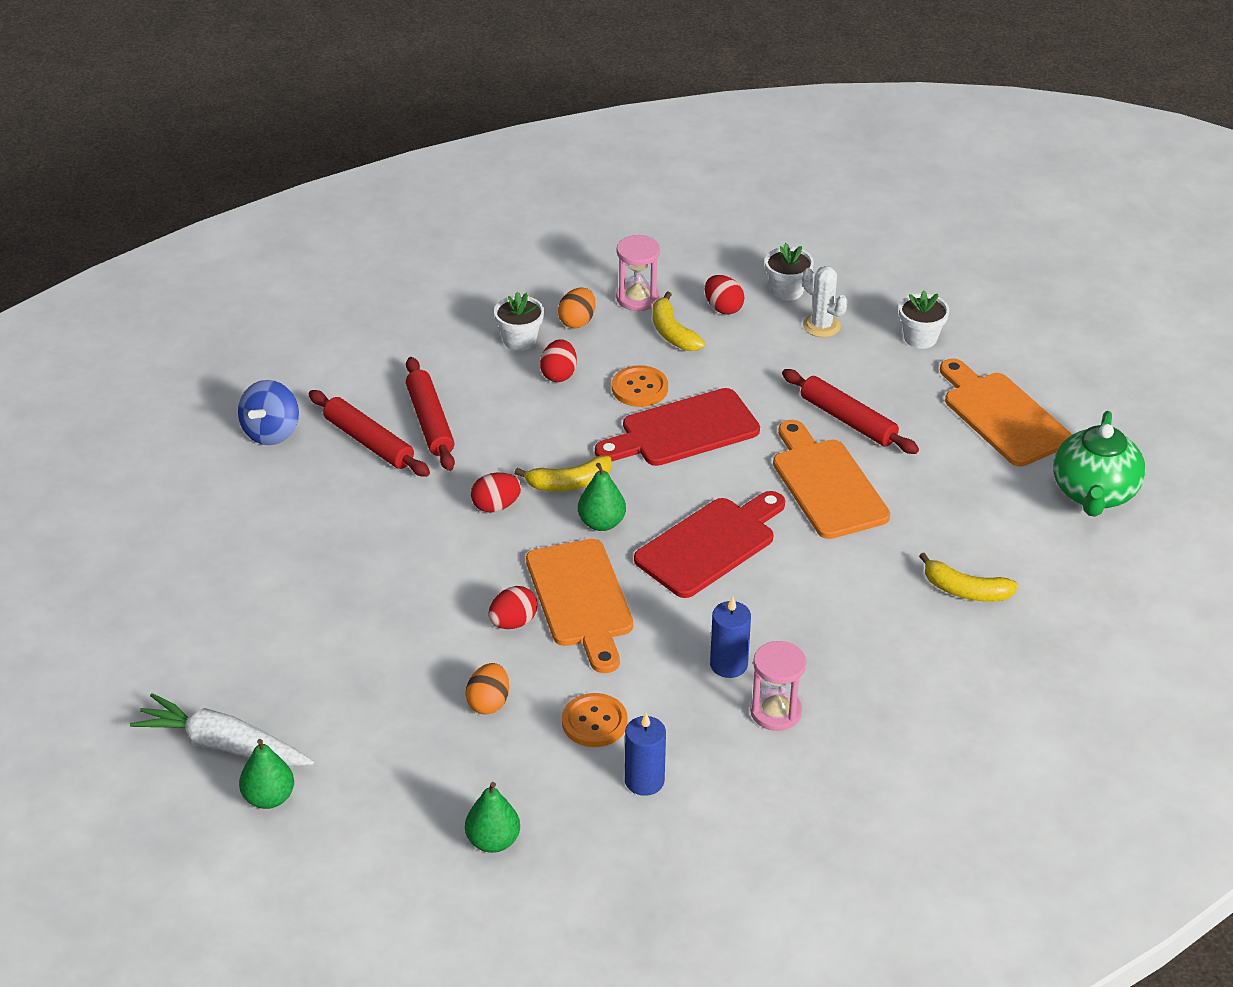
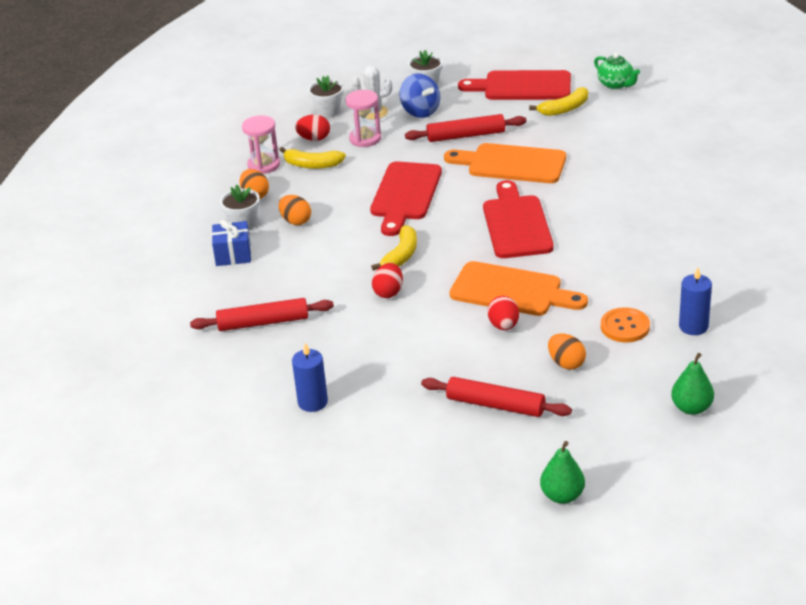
camera: 50 degrees left, 5 degrees down
(223, 745) = (490, 499): white carrot -> none
(271, 432) = (199, 363): blue spinning top -> blue spinning top (420, 111)
(430, 422) = (275, 289): red rolling pin -> red rolling pin (495, 405)
(461, 361) = (233, 254): none -> blue gift
(559, 374) = (296, 221): red egg -> orange egg
(601, 523) = (452, 257): green pear -> none
(639, 388) = (347, 196): orange button -> none
(728, 664) = (625, 257): blue candle -> blue candle (312, 402)
(775, 712) = (681, 255): pink hourglass -> pink hourglass (365, 139)
(965, 590) = (648, 153): yellow banana -> yellow banana (564, 109)
(1002, 416) = (522, 86): orange cutting board -> red cutting board
(1094, 493) = (616, 84): green teapot -> green teapot, size x0.60

